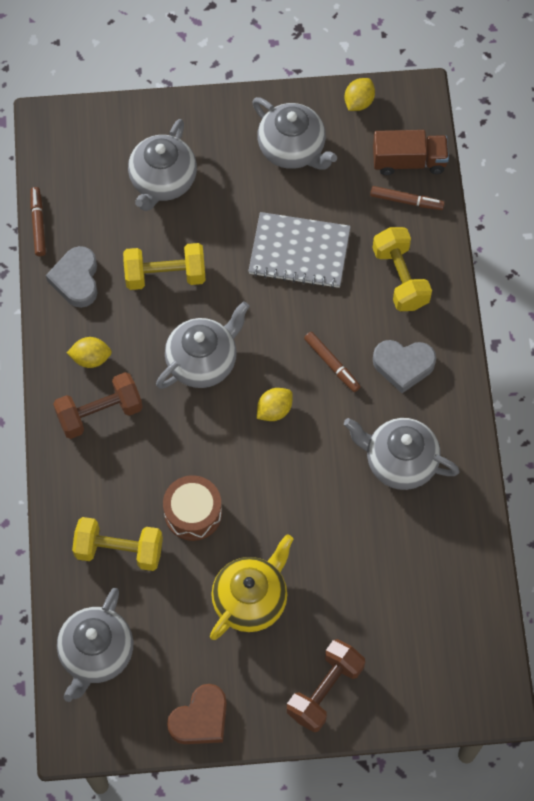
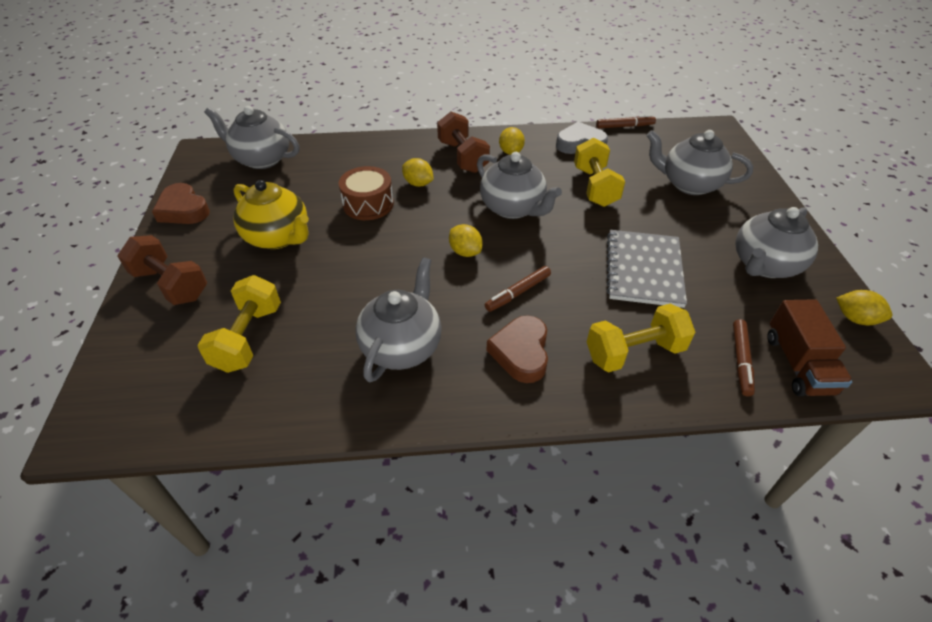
camera: 90 degrees right, 20 degrees down
(119, 550) = (343, 168): yellow dumbbell -> yellow dumbbell (248, 338)
(154, 461) = (418, 184): none -> yellow lemon
(403, 365) = (521, 352): grey heart -> brown heart

